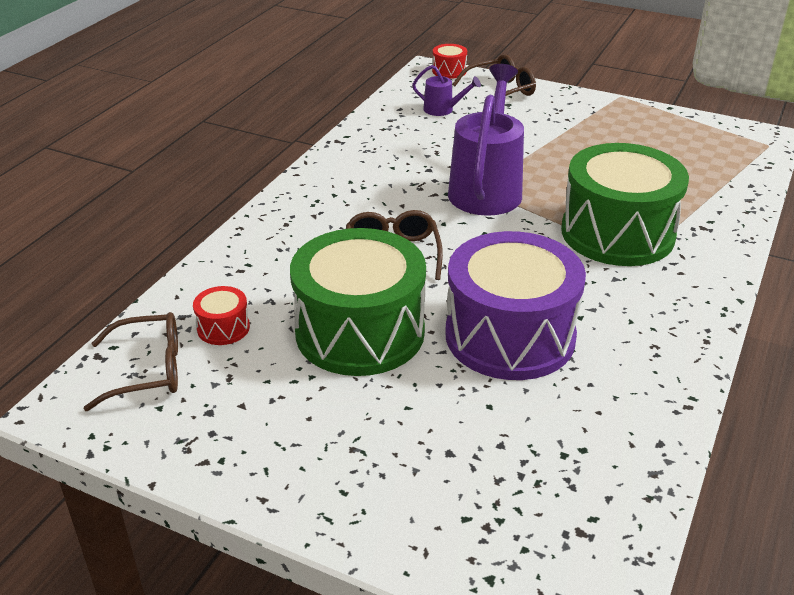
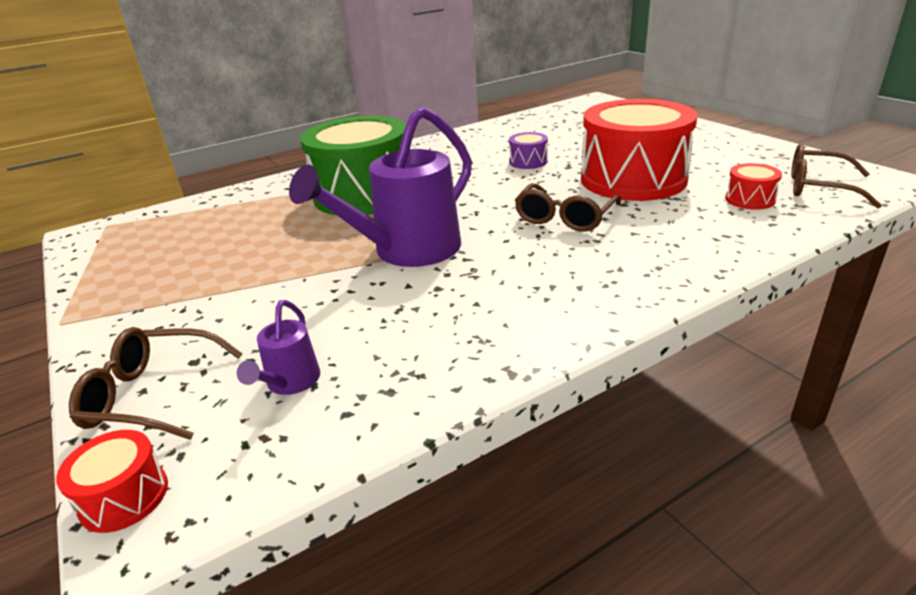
camera: 145 degrees left, 5 degrees down
(360, 332) = (633, 179): green drum -> red drum
(443, 110) = (290, 383): purple watering can -> purple watering can turned 135 degrees counterclockwise
(510, 336) = (528, 162): purple drum -> purple drum, size x0.41

